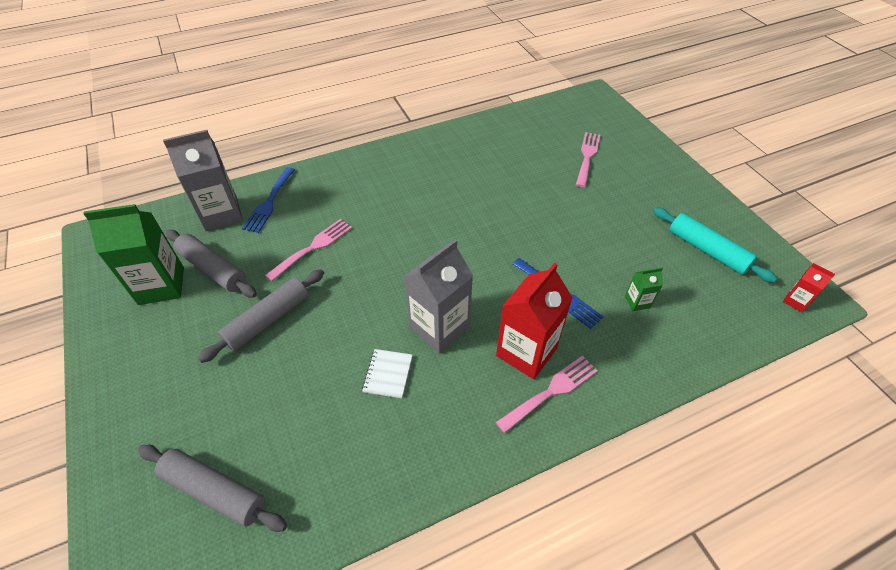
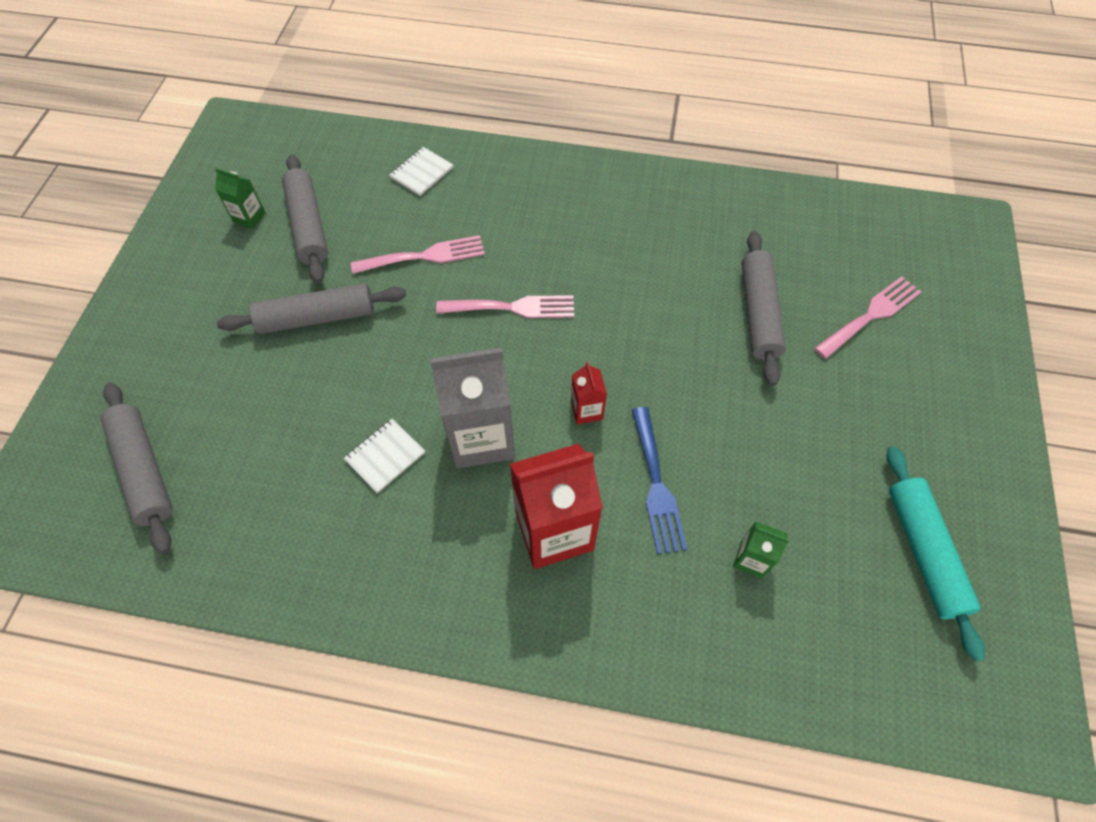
camera: 35 degrees right, 10 degrees up
(161, 286) = (249, 217): green carton -> green carton, size x0.47
(221, 214) = (363, 162): grey carton -> none
(269, 202) = (422, 173): blue fork -> white notebook
(533, 182) = (758, 313): none -> grey rolling pin
(551, 391) = (542, 597): pink fork -> pink fork (513, 307)
(796, 301) = (991, 708): red carton -> red carton (586, 410)

